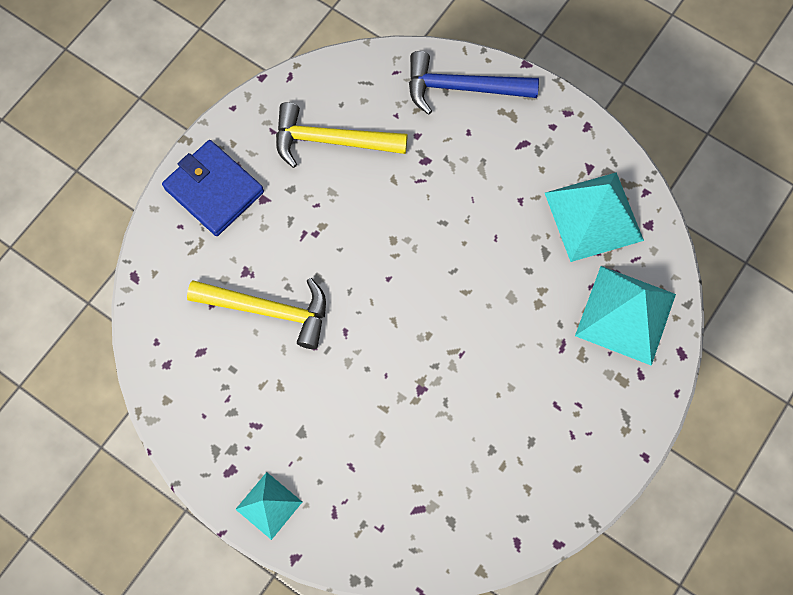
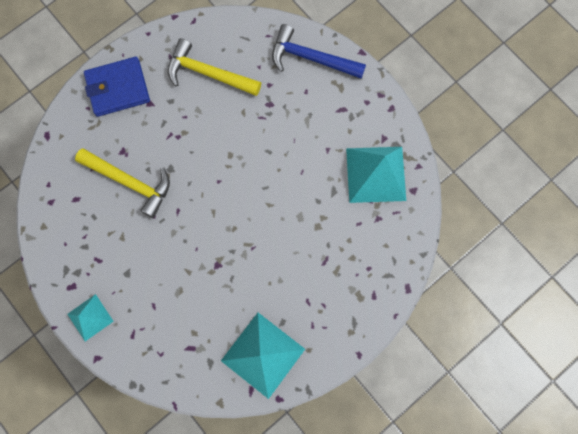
camera: 15 degrees right, 5 degrees up
(214, 190) = (118, 88): blue wallet -> blue wallet turned 75 degrees counterclockwise
(625, 315) = (376, 250): turquoise pyramid -> turquoise pyramid (262, 355)

